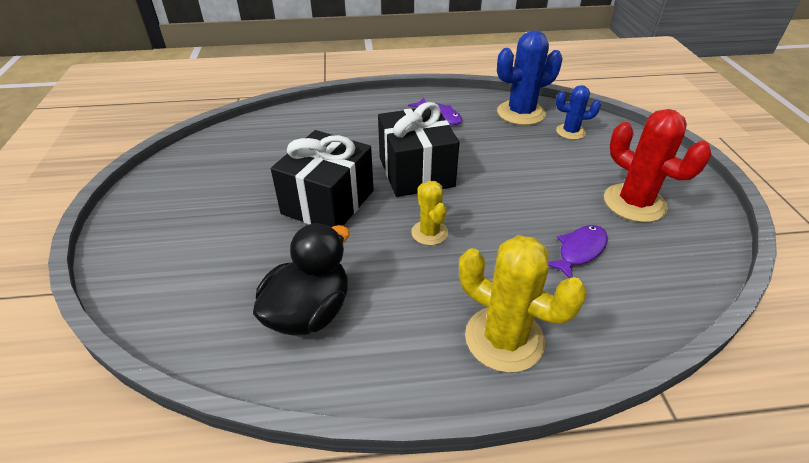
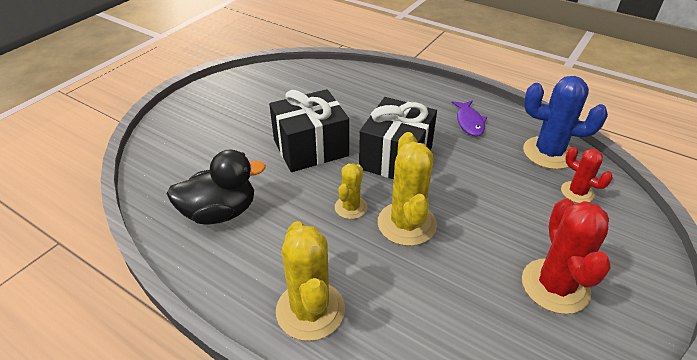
camera: 40 degrees right, 0 degrees up
(489, 219) = (406, 224): none -> yellow cactus
(570, 132) = (577, 192): blue cactus -> red cactus
(579, 251) = (447, 291): purple fish -> none

